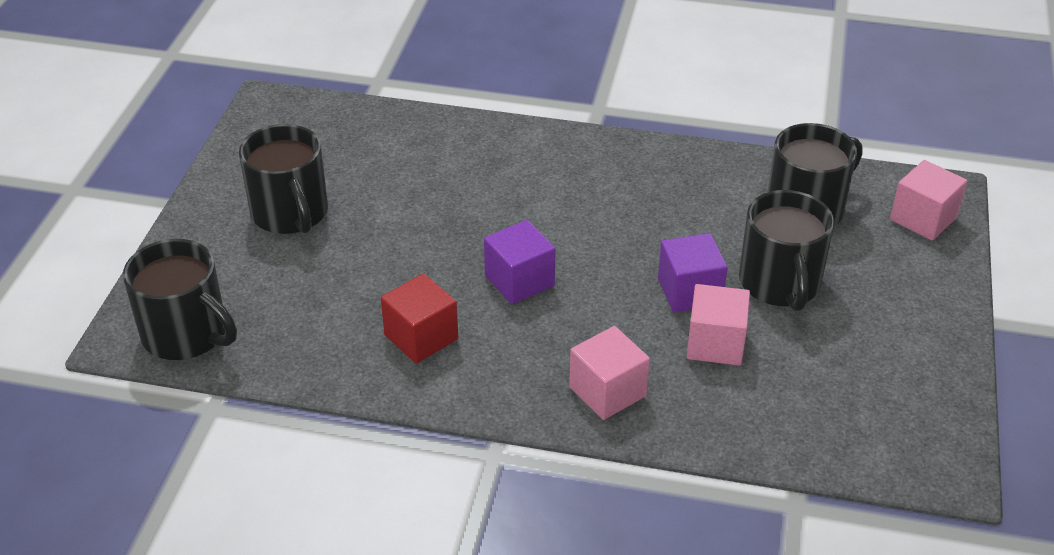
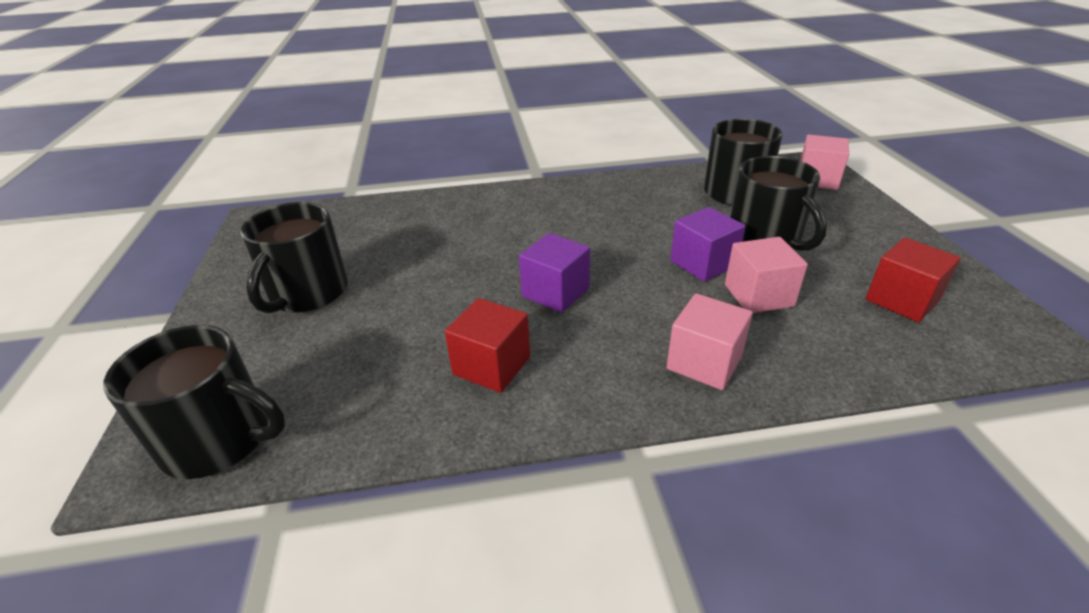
camera: 20 degrees left, 5 degrees down
(290, 213) = (307, 293): black mug -> black mug turned 60 degrees clockwise
(856, 392) = (902, 300): none -> red cube

